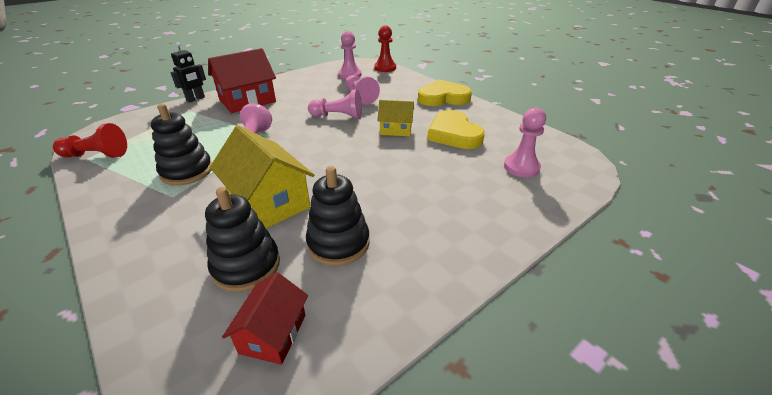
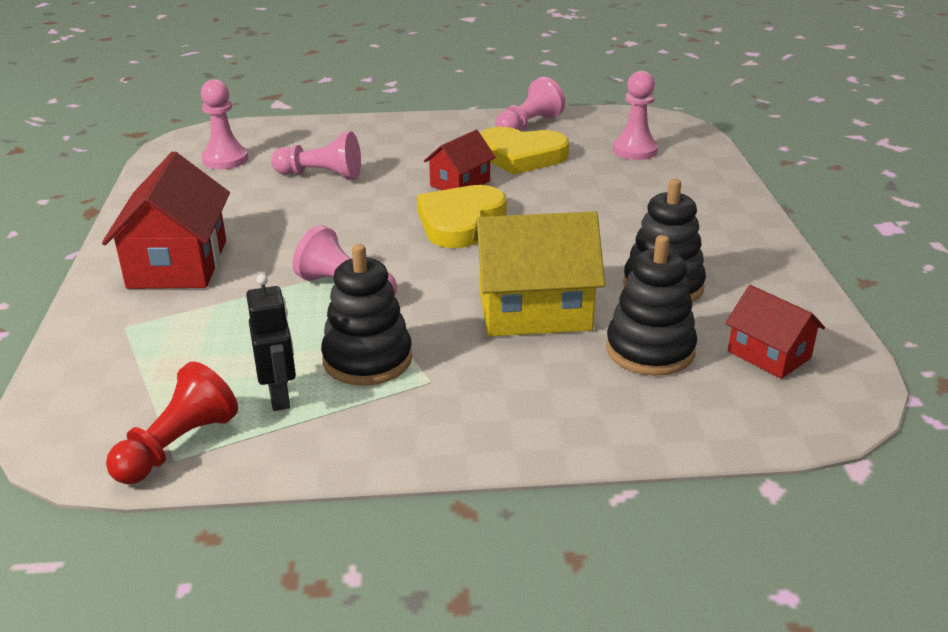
camera: 55 degrees left, 5 degrees down
(196, 99) = (77, 312): black robot -> black robot (280, 397)
(338, 116) = (362, 208): pink pawn -> pink pawn (528, 125)
(385, 68) = (248, 128): red pawn -> none
(396, 129) = (460, 183): yellow house -> red house
(443, 97) = (416, 128): yellow heart -> yellow heart (460, 222)

